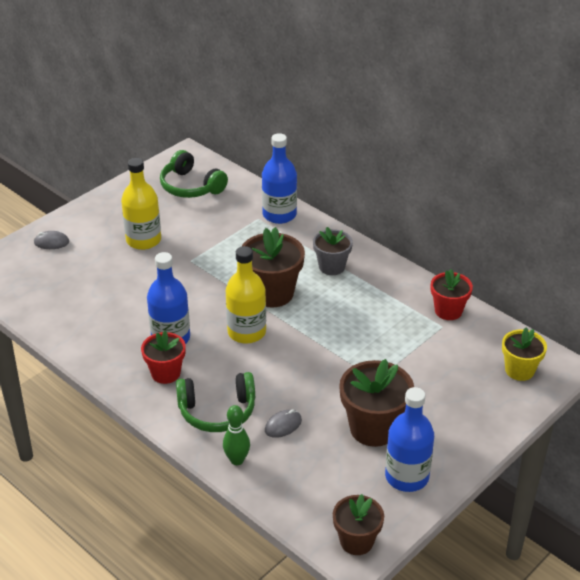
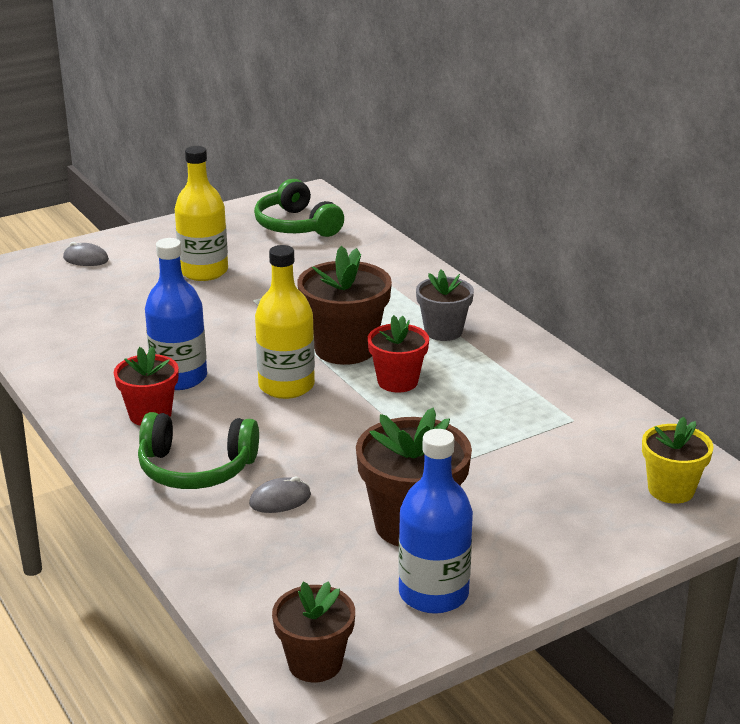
camera: 15 degrees right, 10 degrees down
(237, 460) = (191, 530): green bowling pin -> none
(279, 215) = (399, 268): blue bottle -> none
(448, 311) = (590, 403): red flower pot -> red flower pot (397, 381)

